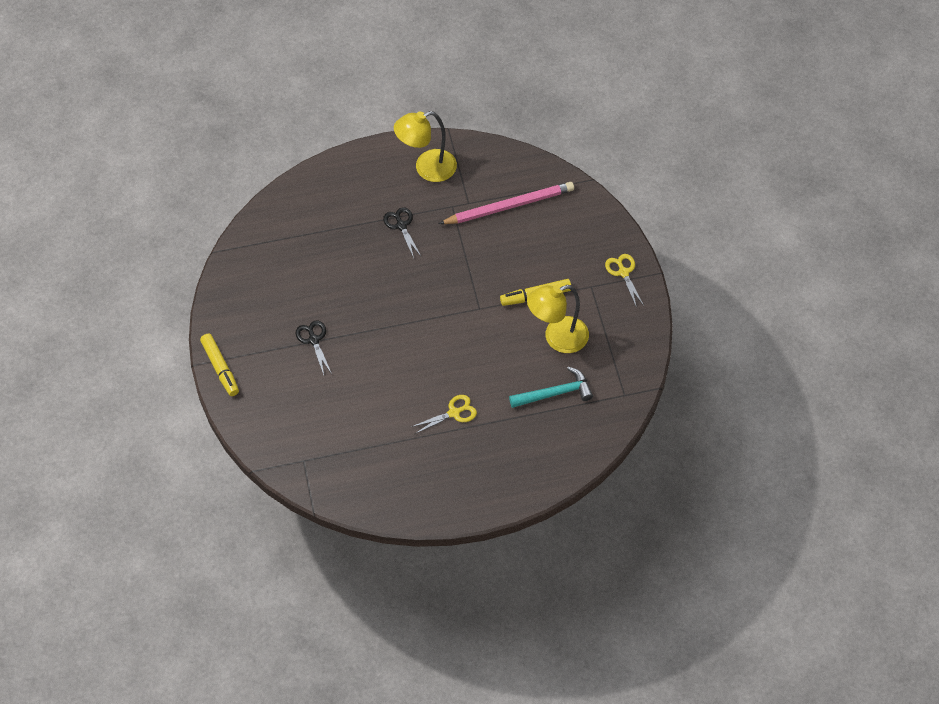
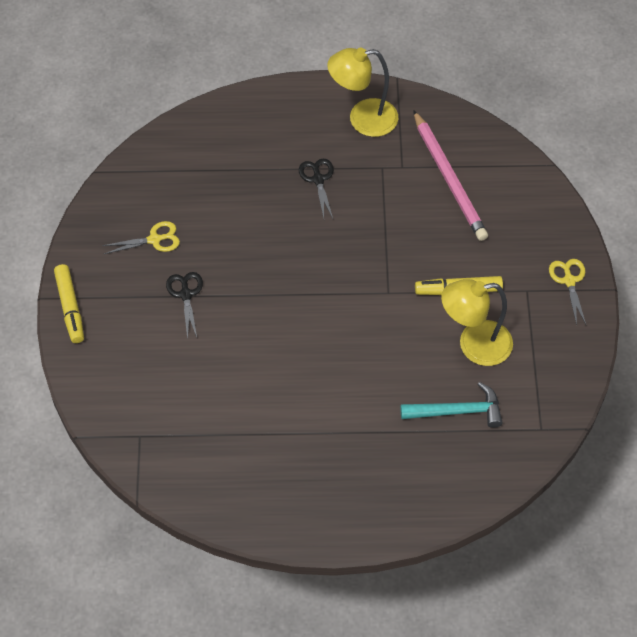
camera: 10 degrees right, 0 degrees up
(454, 413) = (331, 412): yellow scissors -> yellow scissors (154, 239)
(509, 206) = (449, 179): pink pencil -> pink pencil turned 75 degrees clockwise

